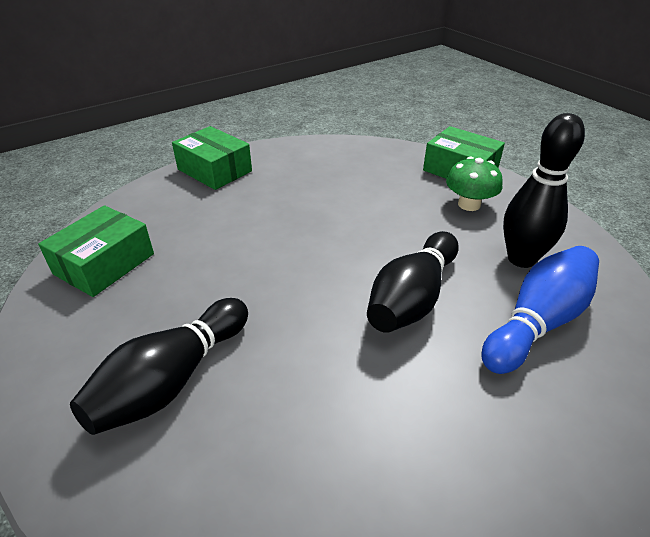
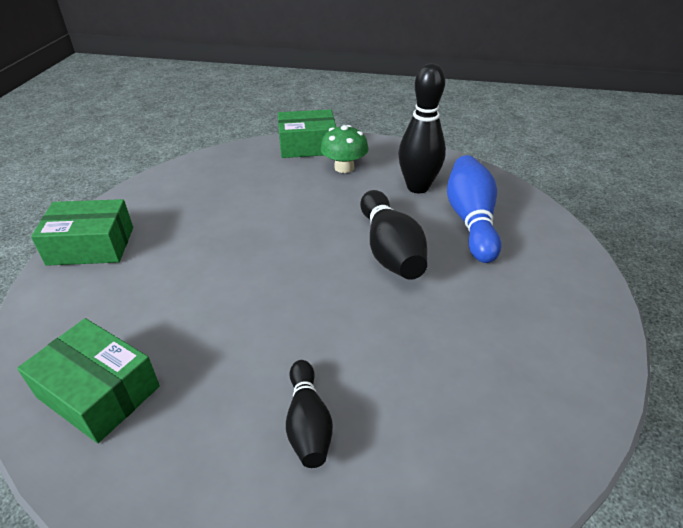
camera: 45 degrees left, 0 degrees up
(104, 264) = (99, 391): green box -> green box turned 45 degrees counterclockwise
(172, 380) = (308, 423): black bowling pin -> black bowling pin, size x0.62

